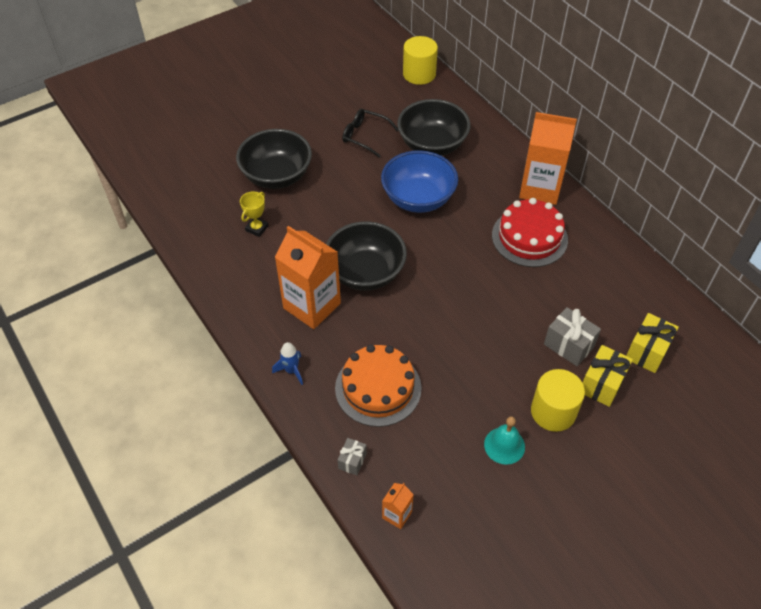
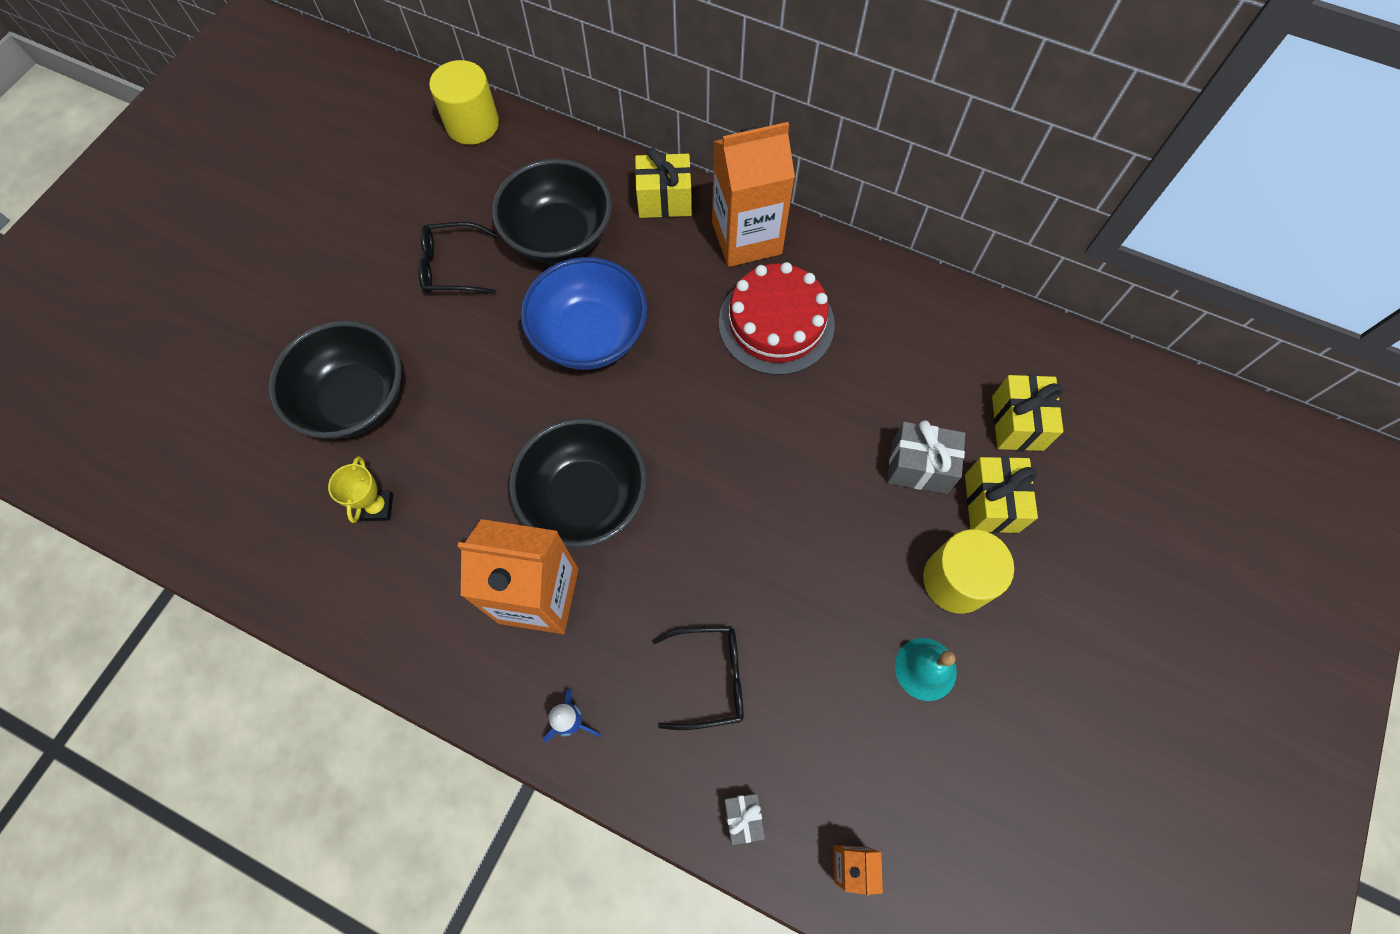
camera: 30 degrees left, 15 degrees up
(378, 388) = (710, 678): orange cake -> black glasses
(503, 151) = (664, 200): none -> yellow gift

